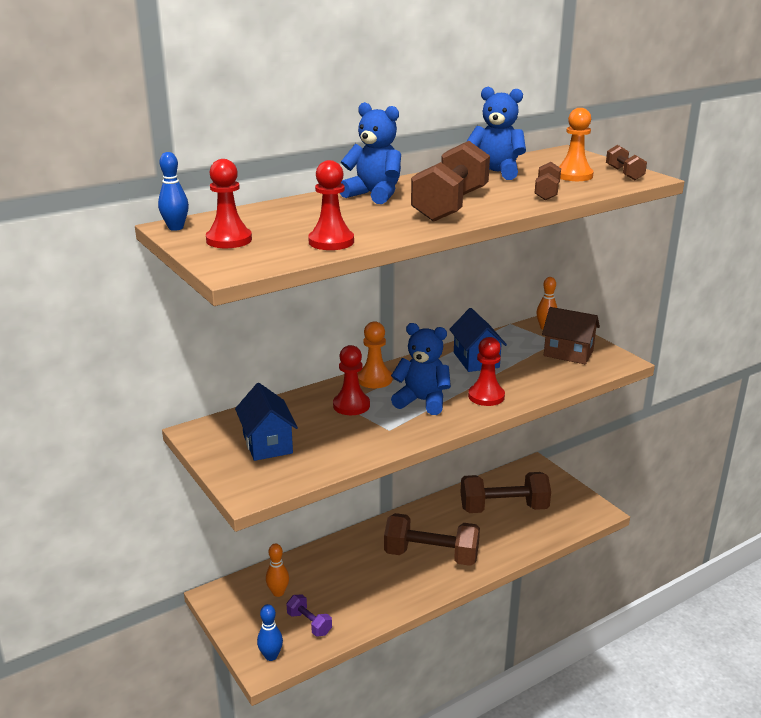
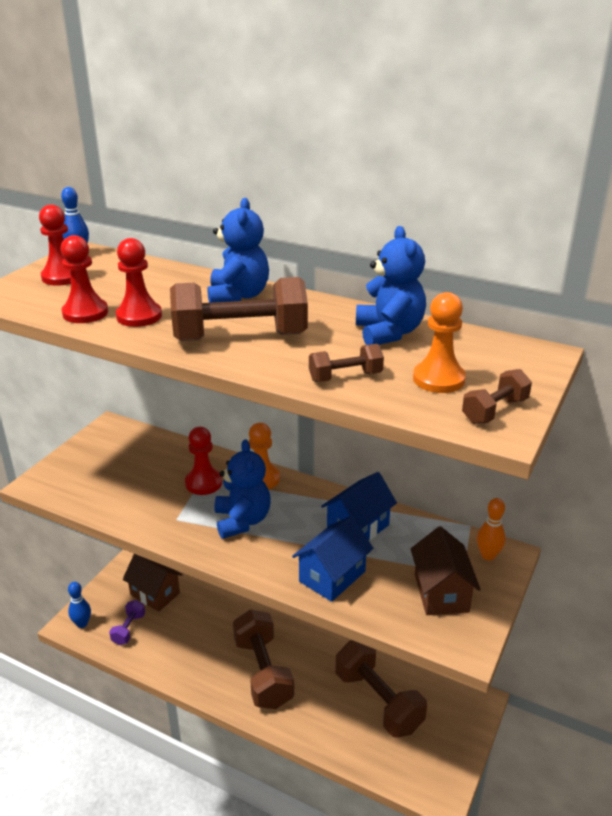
camera: 60 degrees right, 5 degrees up
(267, 444) = (112, 464): blue house -> blue house (332, 576)
(278, 592) = (155, 594): orange bowling pin -> brown house
(486, 396) = (285, 559): red pawn -> red pawn (139, 316)

